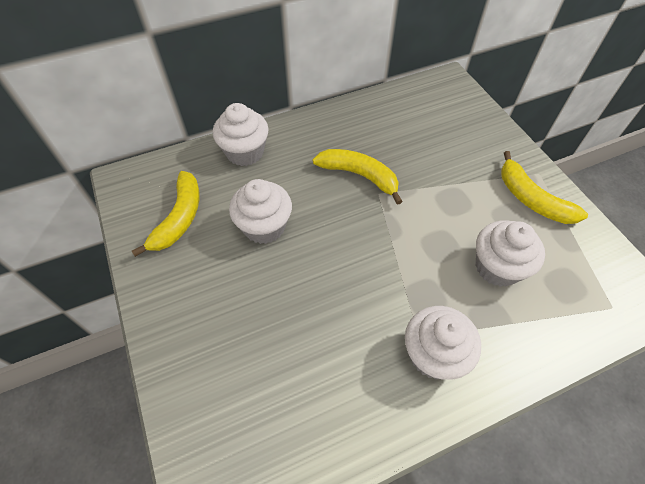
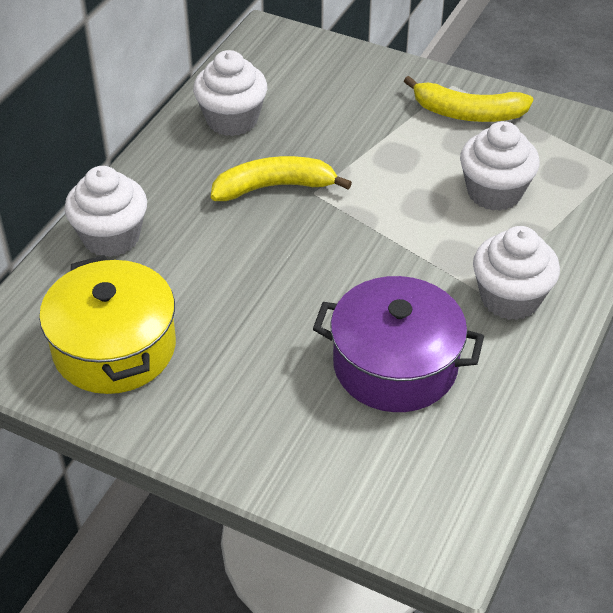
camera: 40 degrees left, 10 degrees down
(179, 218) = (114, 348): yellow banana -> yellow pot
(264, 226) = (225, 296): white cupcake -> white cupcake (232, 120)
(311, 346) = (395, 365): none -> purple pot

